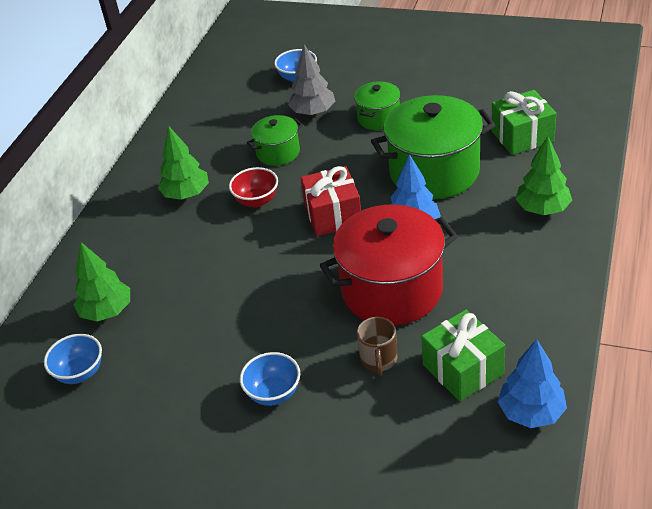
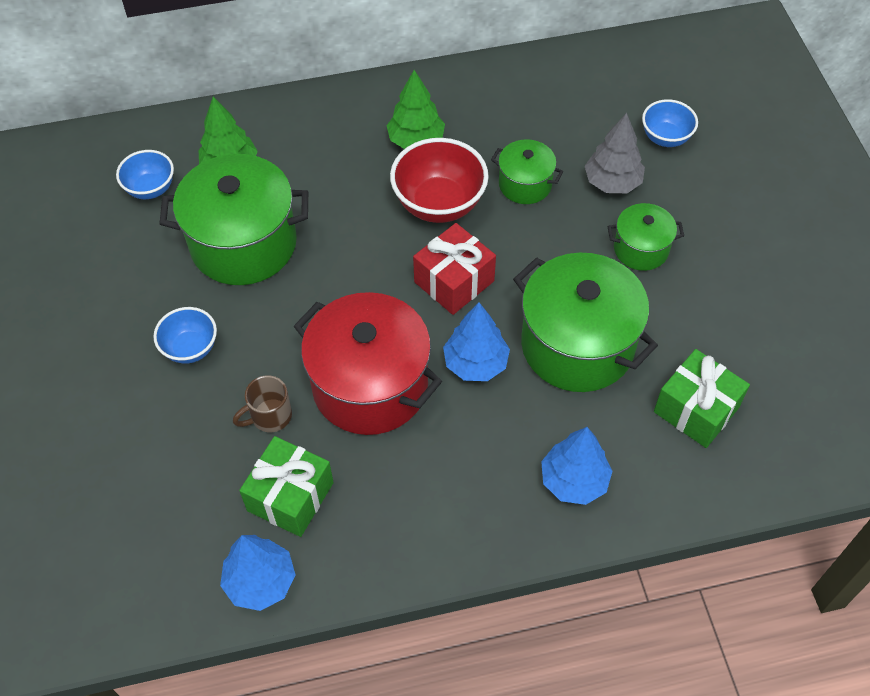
camera: 55 degrees right, 15 degrees up
(195, 326) = (243, 244): none -> green pot
(257, 201) = (439, 204): red bowl -> red bowl, size x1.67
(542, 209) = (574, 480): green tree -> blue tree

